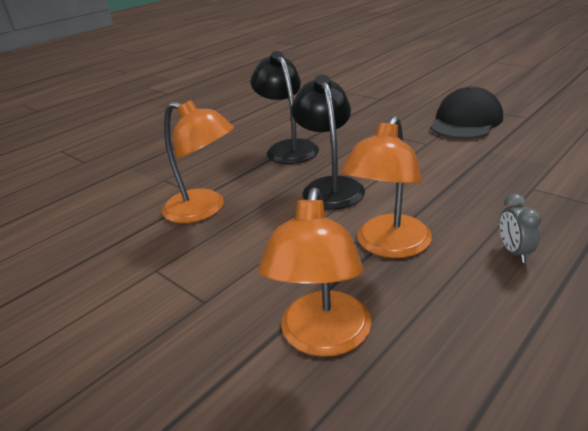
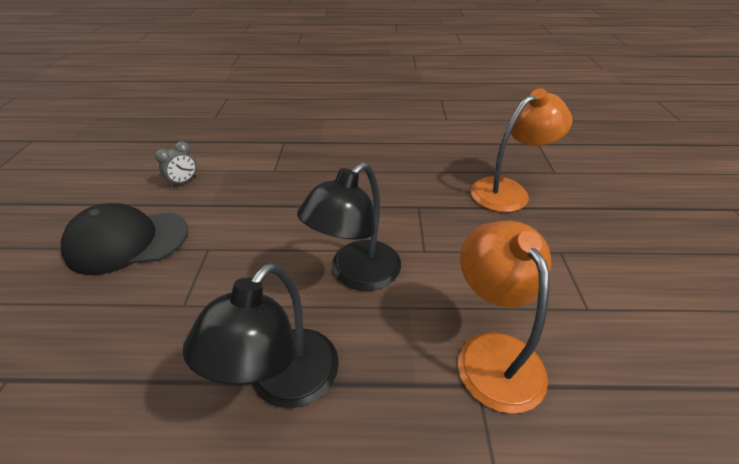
camera: 135 degrees left, 10 degrees up
(388, 246) = (408, 202): orange lamp -> none
(514, 252) = (364, 159): grey clock -> grey clock (184, 182)

